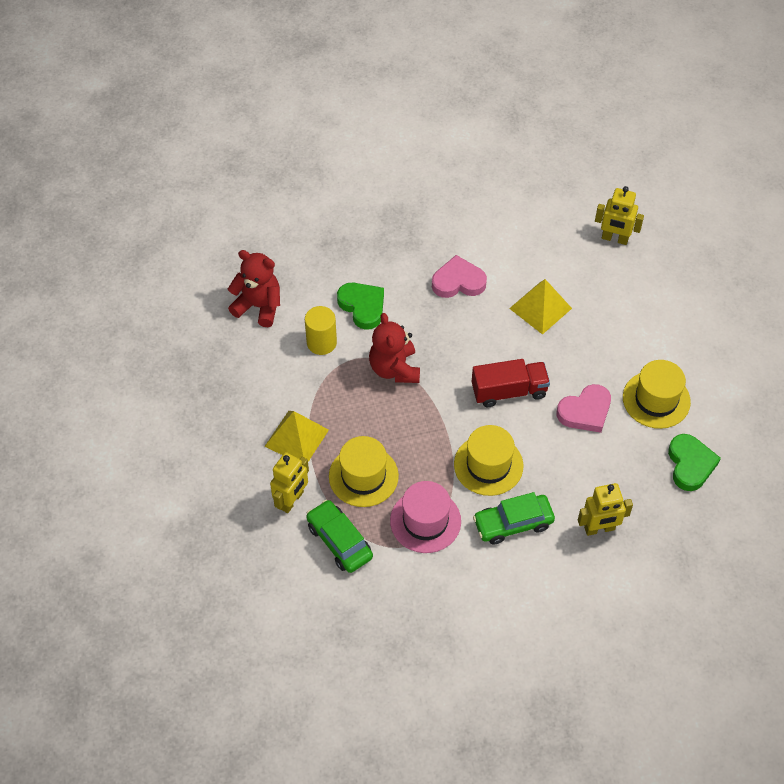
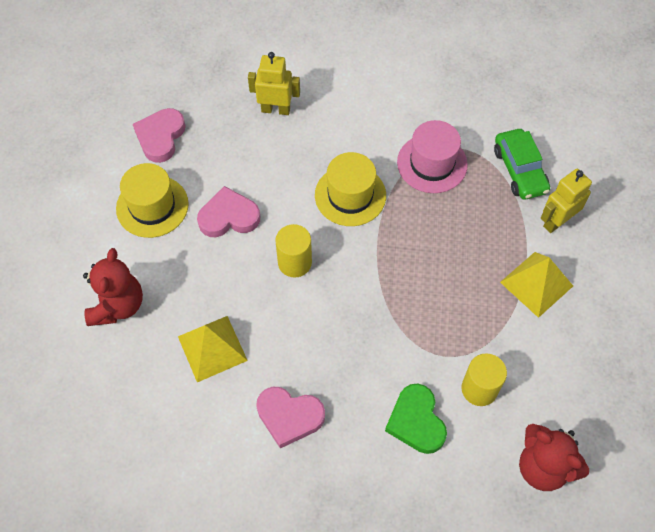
camera: 160 degrees left, 5 degrees up
(363, 476) = (478, 223): yellow hat -> none
(394, 369) = (406, 328): red teddy bear -> red teddy bear (117, 305)
(509, 391) = (294, 262): red truck -> yellow cylinder
(513, 523) = (351, 137): green car -> none
(614, 239) = (75, 411): yellow robot -> none
(690, 464) = (160, 137): green heart -> pink heart

